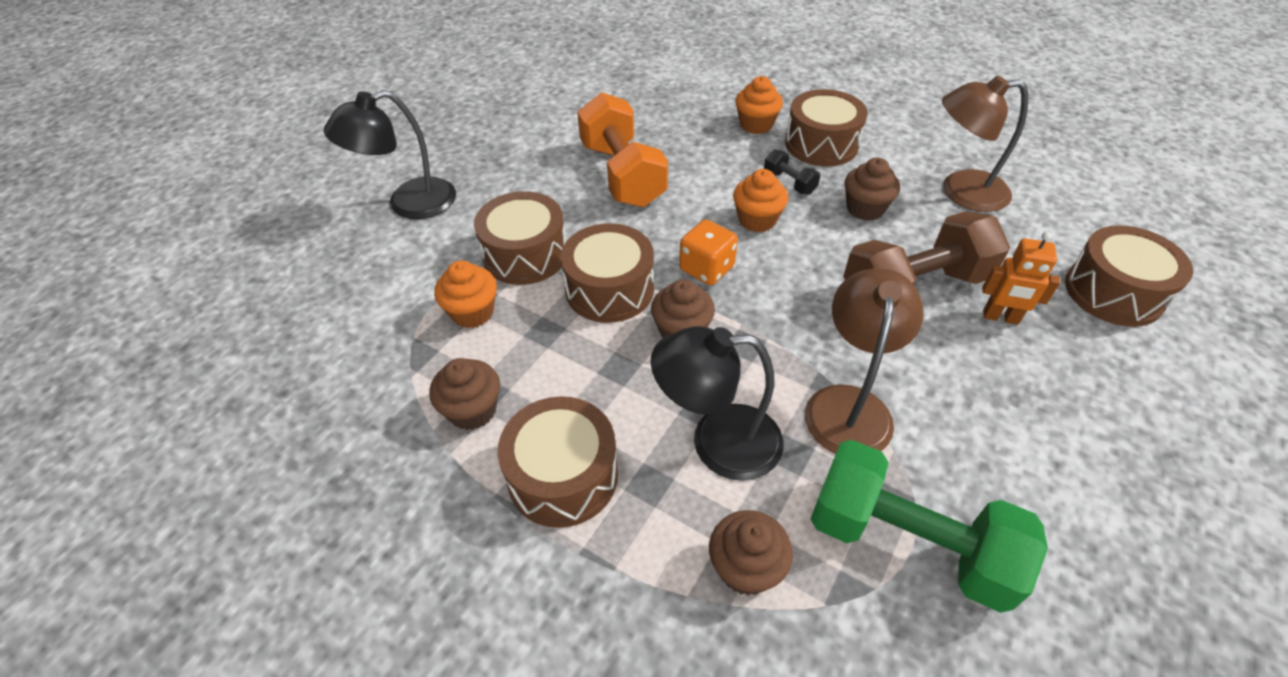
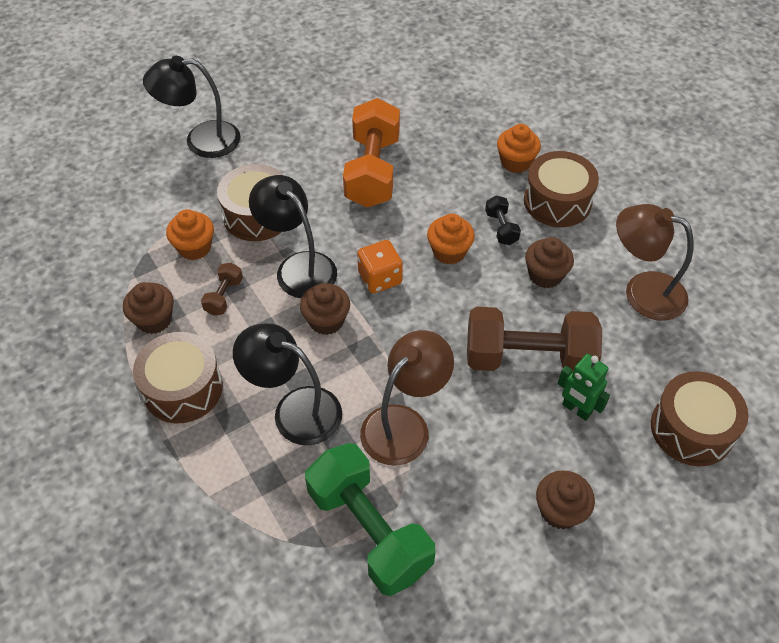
camera: 25 degrees right, 5 degrees up
(544, 351) = (224, 296): none -> brown dumbbell
(609, 289) = (298, 267): brown drum -> black lamp
(746, 568) = (255, 496): brown cupcake -> brown cupcake (560, 510)
(1000, 317) = (576, 409): orange robot -> green robot

